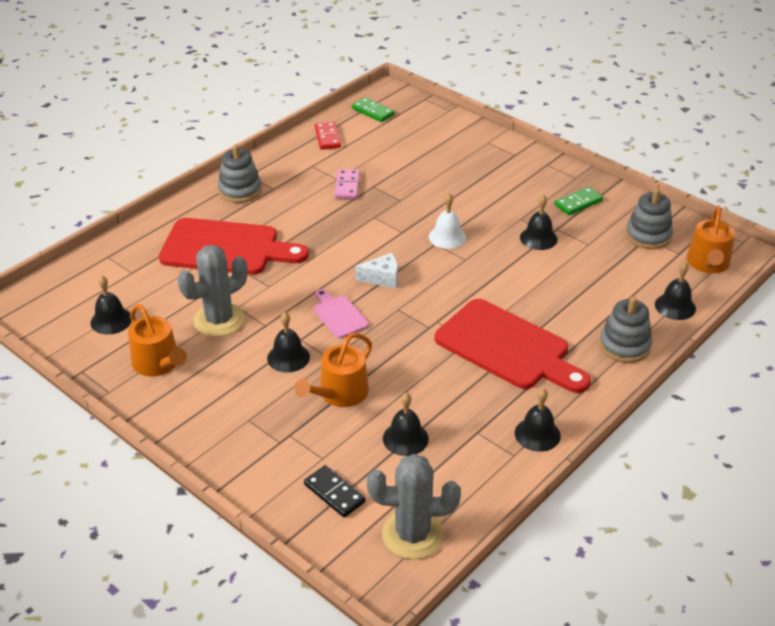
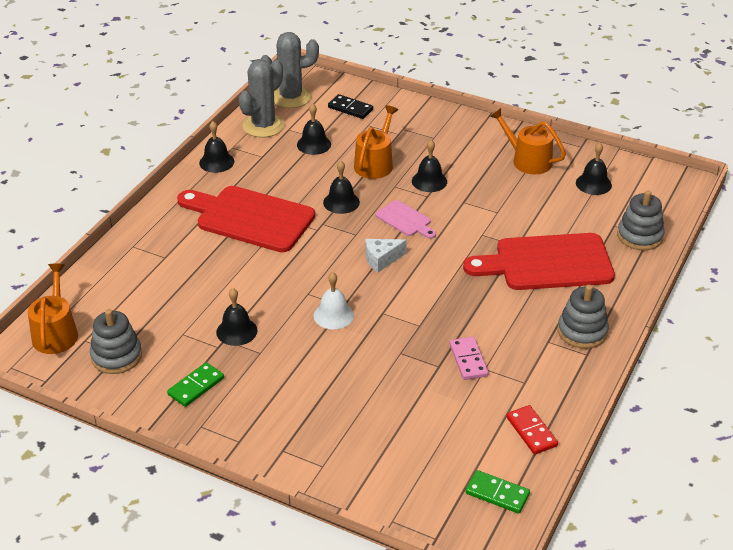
camera: 165 degrees right, 0 degrees up
(219, 320) = (505, 199): grey cactus -> grey cactus (263, 126)
(624, 346) = (147, 236): grey stacking toy -> grey stacking toy (640, 236)
(675, 306) = (97, 280): black bell -> black bell (341, 202)

